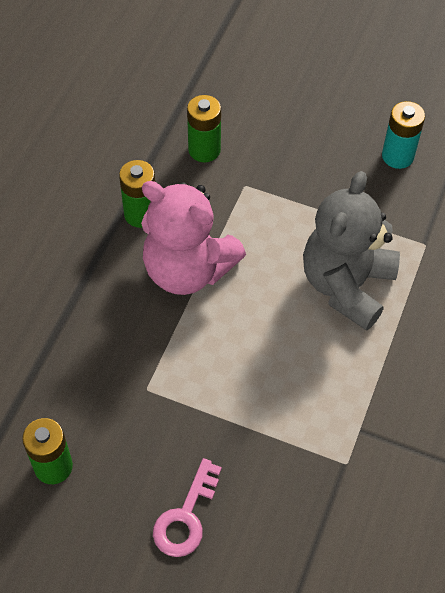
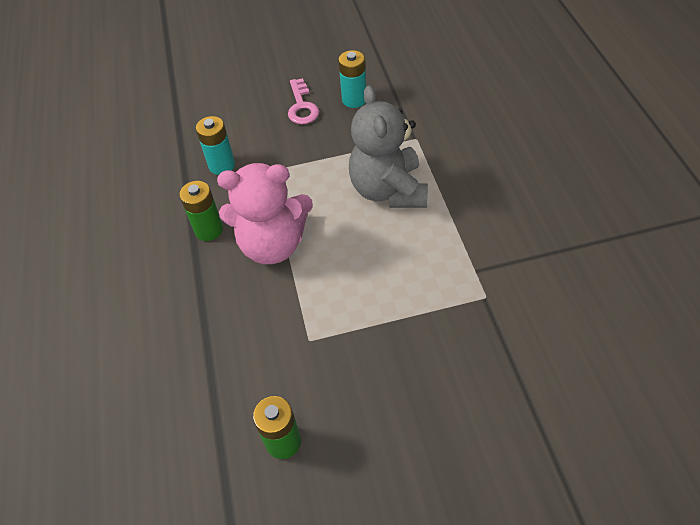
camera: 30 degrees left, 5 degrees down
(186, 516) = (411, 406): pink key -> pink key (302, 106)
(204, 150) = (222, 165): green battery -> turquoise battery

